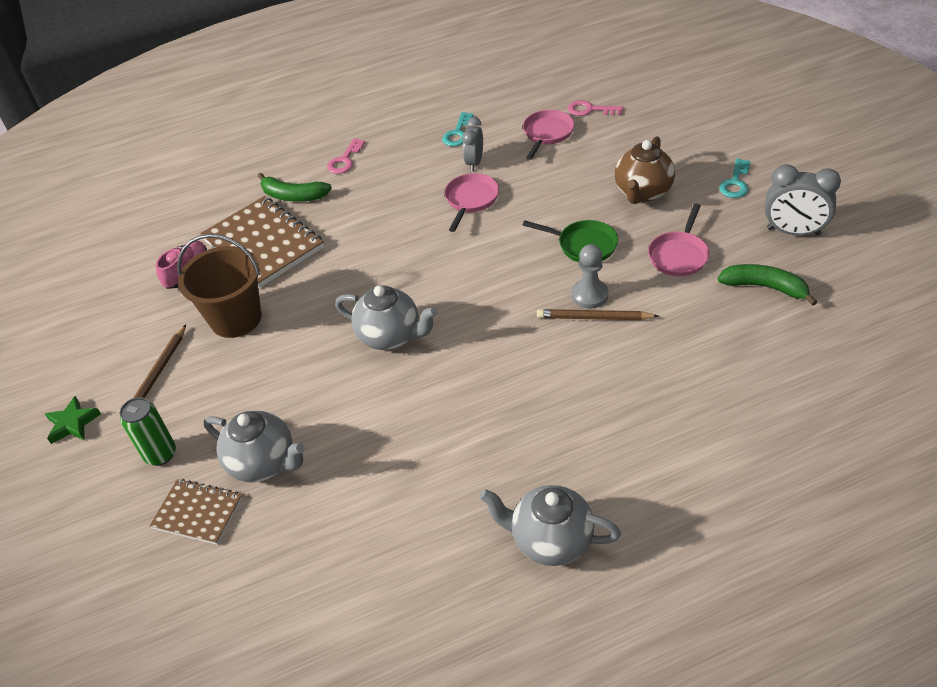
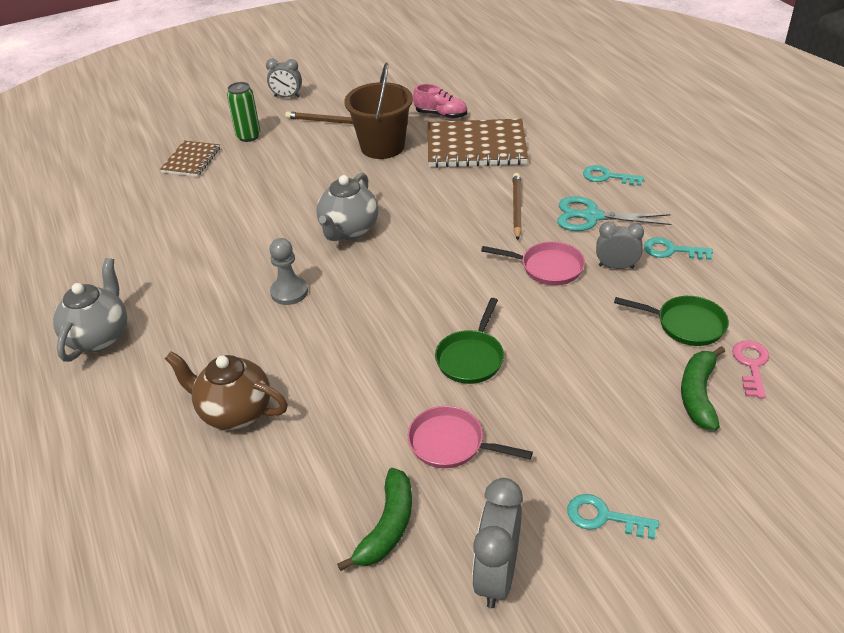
camera: 85 degrees right, 5 degrees down
(72, 423) = (287, 97): green star -> grey clock
(263, 244) = (476, 146): brown notebook -> brown notebook turned 45 degrees clockwise
(264, 463) = (226, 182): grey teapot -> none
(293, 196) = (546, 153): green banana -> green banana (698, 394)
(345, 160) = (607, 177): pink key -> turquoise key
(403, 172) = (591, 216): none -> turquoise scissors
(547, 134) = (686, 324): pink pan -> green pan
(589, 295) = (389, 362): grey pawn -> grey pawn (289, 292)
(594, 318) = (354, 366): brown pencil -> brown pencil (516, 208)
(642, 193) = (572, 414): brown teapot -> brown teapot (234, 412)

